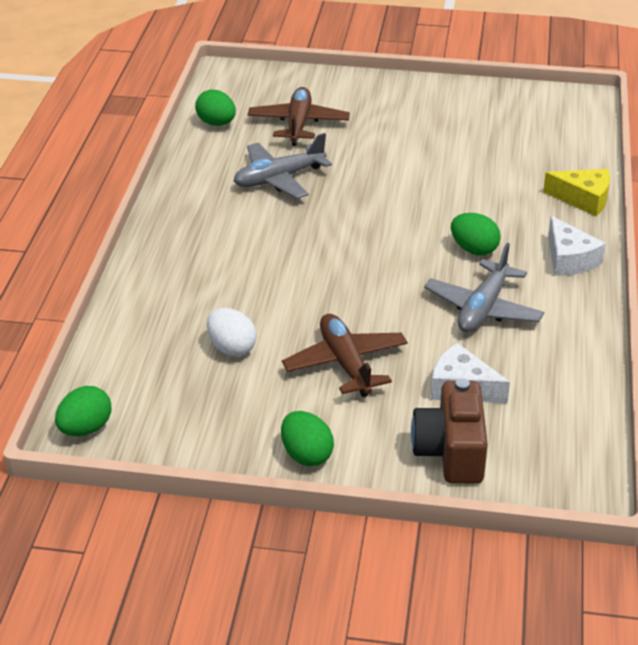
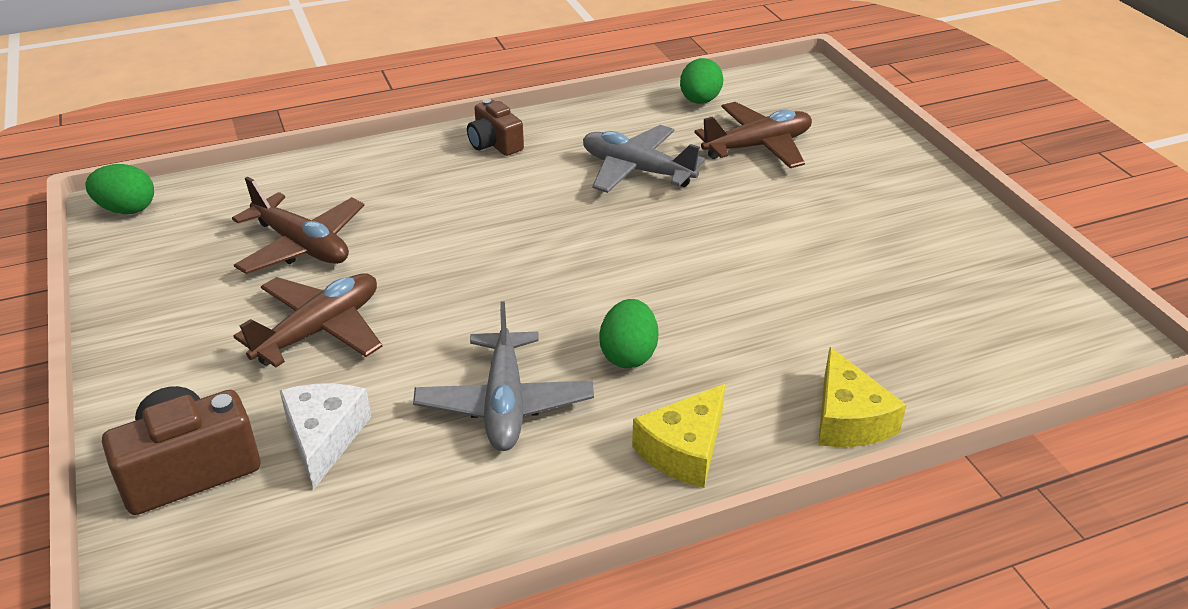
camera: 60 degrees right, 0 degrees up
(180, 224) = (495, 144): none -> brown camera
(231, 348) = (302, 246): white egg -> brown plane
(306, 455) = (138, 357): green egg -> none
(483, 308) = (505, 404): grey plane -> grey plane turned 90 degrees counterclockwise
(569, 259) = (684, 450): white cheese -> yellow cheese

